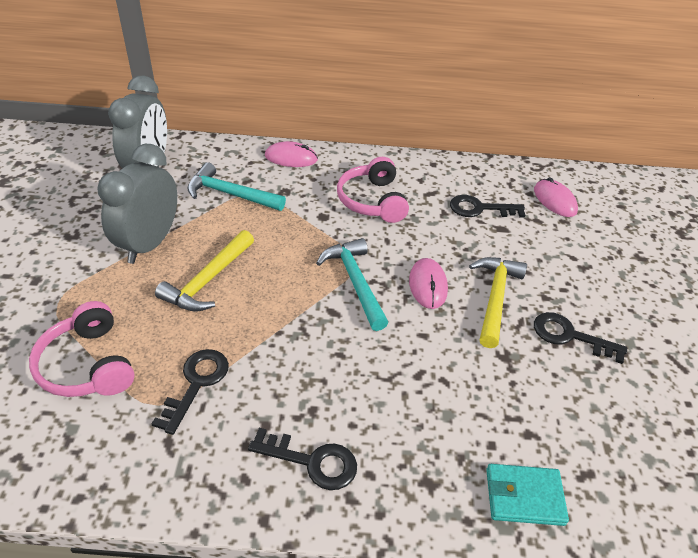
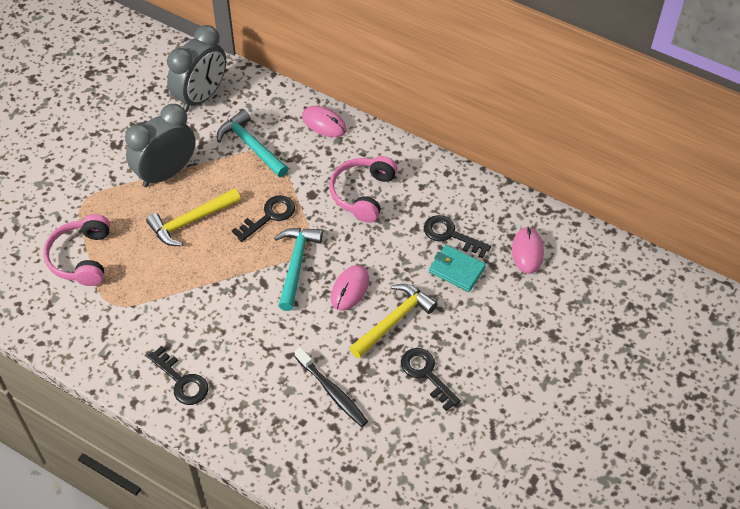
camera: 30 degrees right, 10 degrees up
(196, 383) = (141, 299): black key -> black key (269, 216)
(495, 395) = (332, 391): none -> black toothbrush
(524, 497) = (297, 461): turquoise wallet -> turquoise wallet (456, 270)

